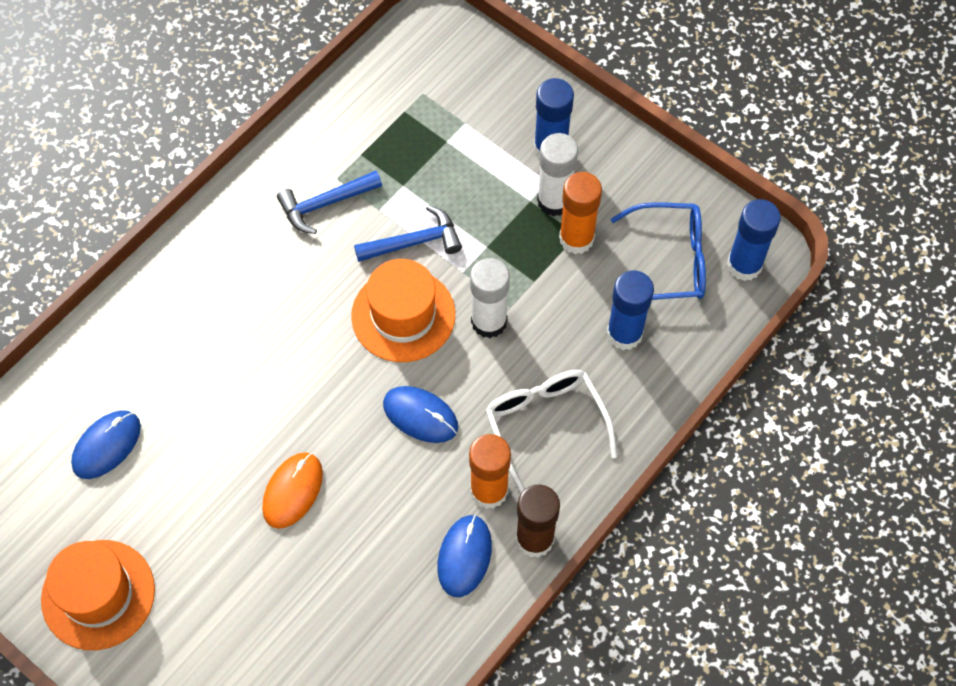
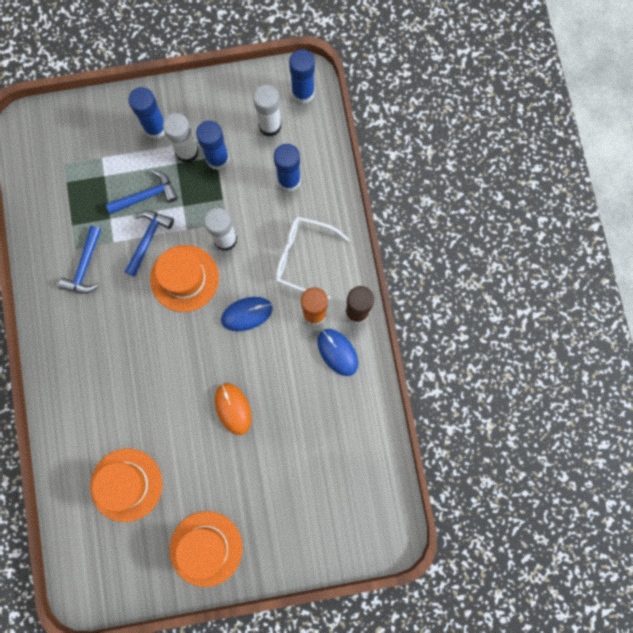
camera: 50 degrees left, 15 degrees up
(106, 445) = (126, 484): blue mouse -> orange hat
(464, 201) = (146, 196): none -> blue hammer
(576, 238) = (217, 159): orange glue stick -> blue glue stick
(670, 261) = (270, 125): blue glasses -> white glue stick

